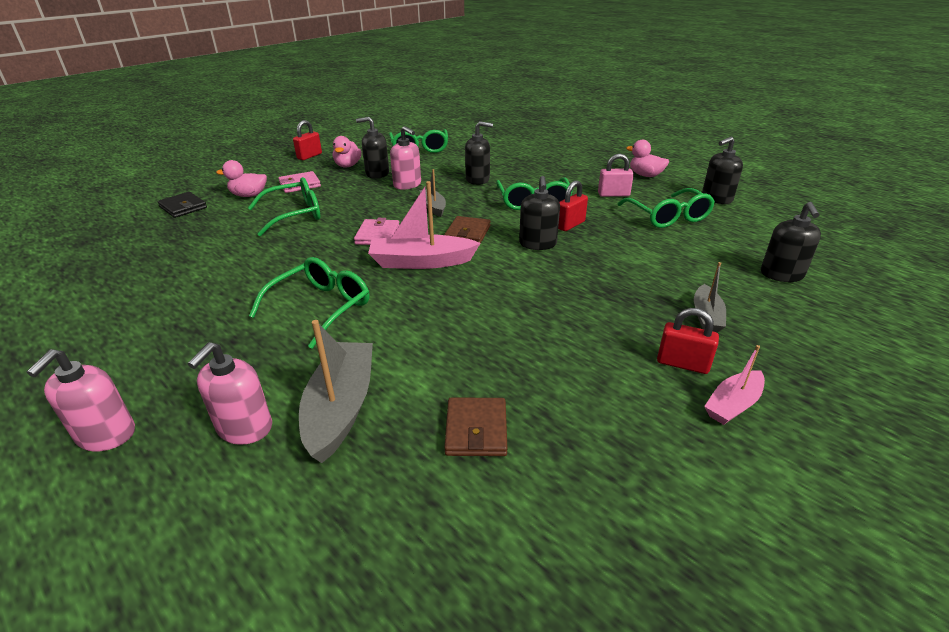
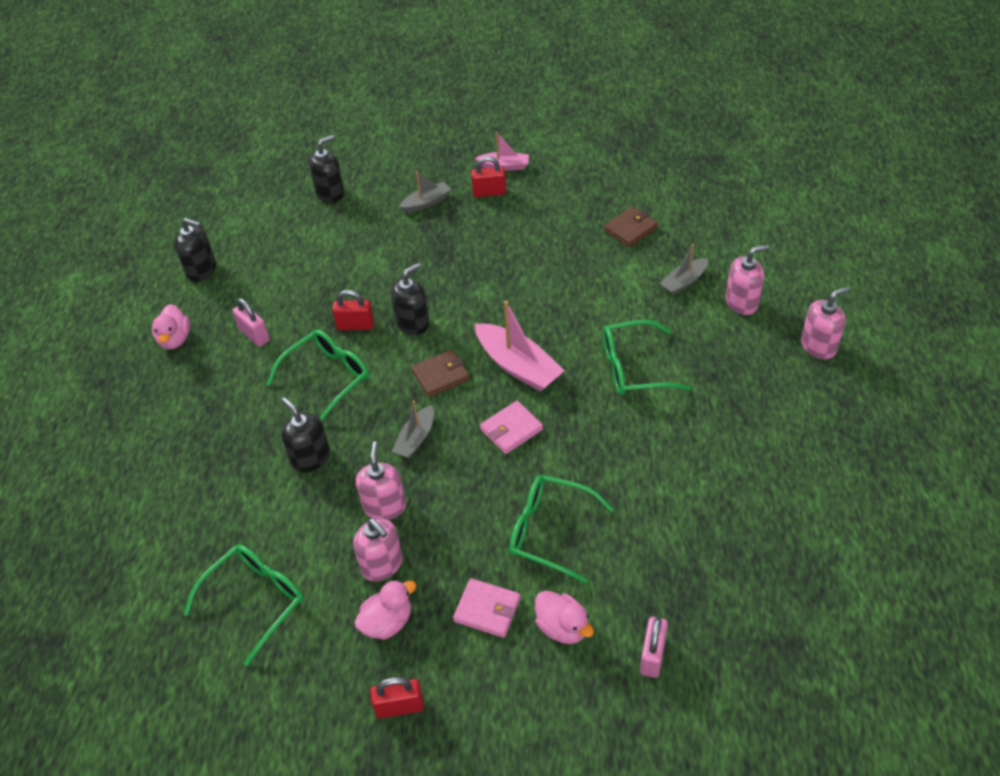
camera: 130 degrees left, 15 degrees up
(183, 207) = (652, 655): black wallet -> pink padlock
(341, 407) = (684, 282): grey boat -> grey boat, size x0.59
(377, 174) = (382, 564): black soap dispenser -> pink soap dispenser
(668, 217) = (277, 280): green glasses -> none
(682, 364) = (489, 192): red padlock -> red padlock turned 75 degrees counterclockwise

